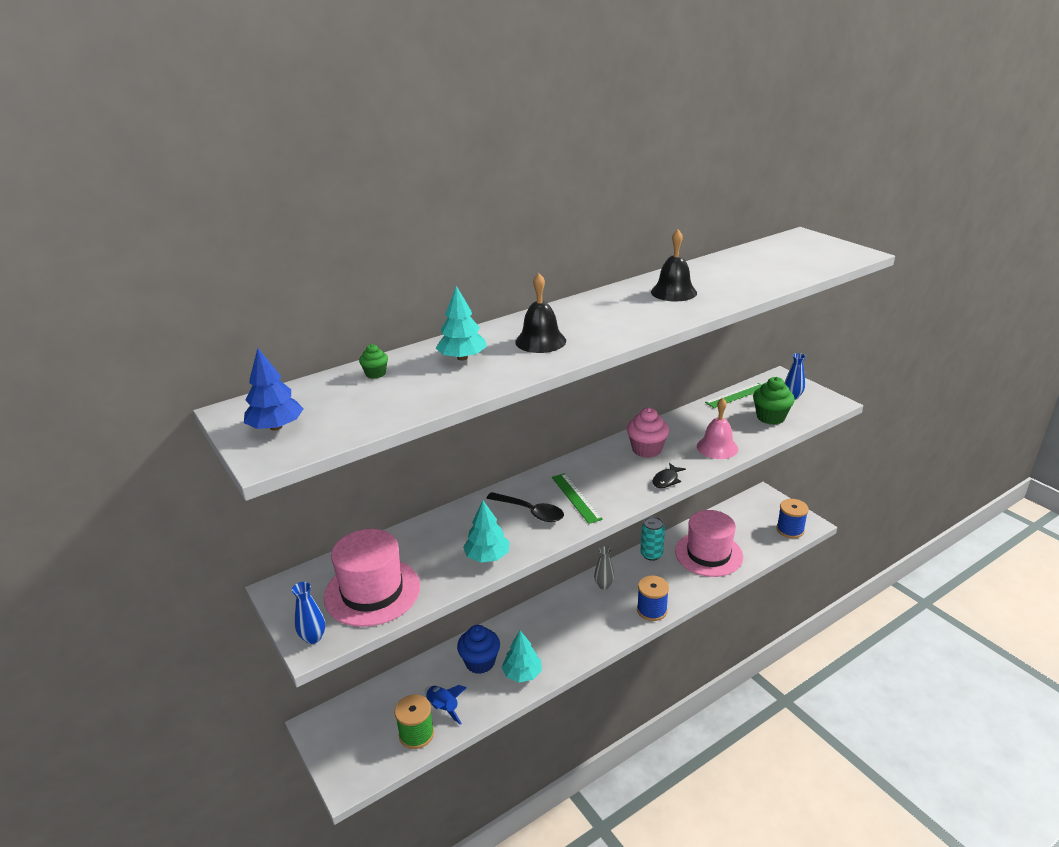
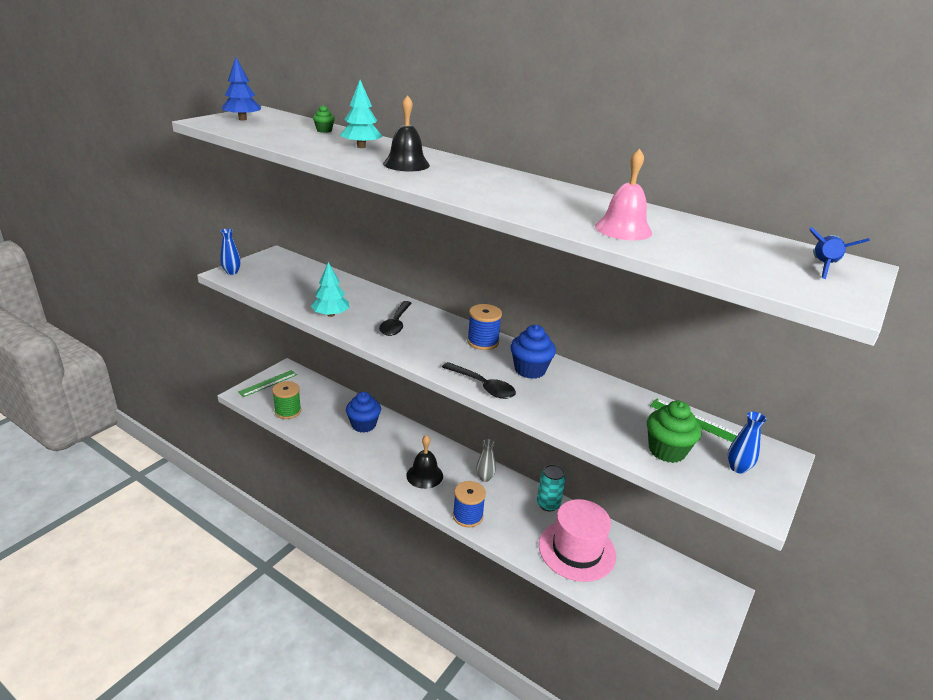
camera: 65 degrees right, 0 degrees up
(372, 592) = (279, 281): pink hat -> none
(443, 708) = (314, 417): blue rocket -> blue rocket (823, 267)
(522, 673) = (359, 449): turquoise tree -> none
(576, 498) = (427, 341): green ruler -> green ruler (268, 383)
(646, 449) = (530, 370): pink cupcake -> blue cupcake
(666, 480) = (483, 386): black fish -> black spoon
(673, 292) = (564, 203): black bell -> black bell (424, 475)
(717, 447) = (567, 414): pink bell -> pink bell (623, 229)
(790, 530) = (673, 626): blue spool -> blue spool (483, 342)

